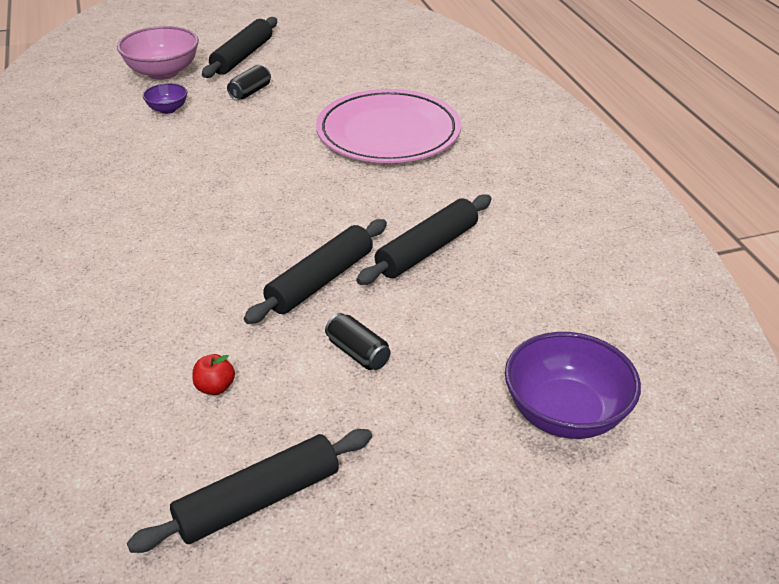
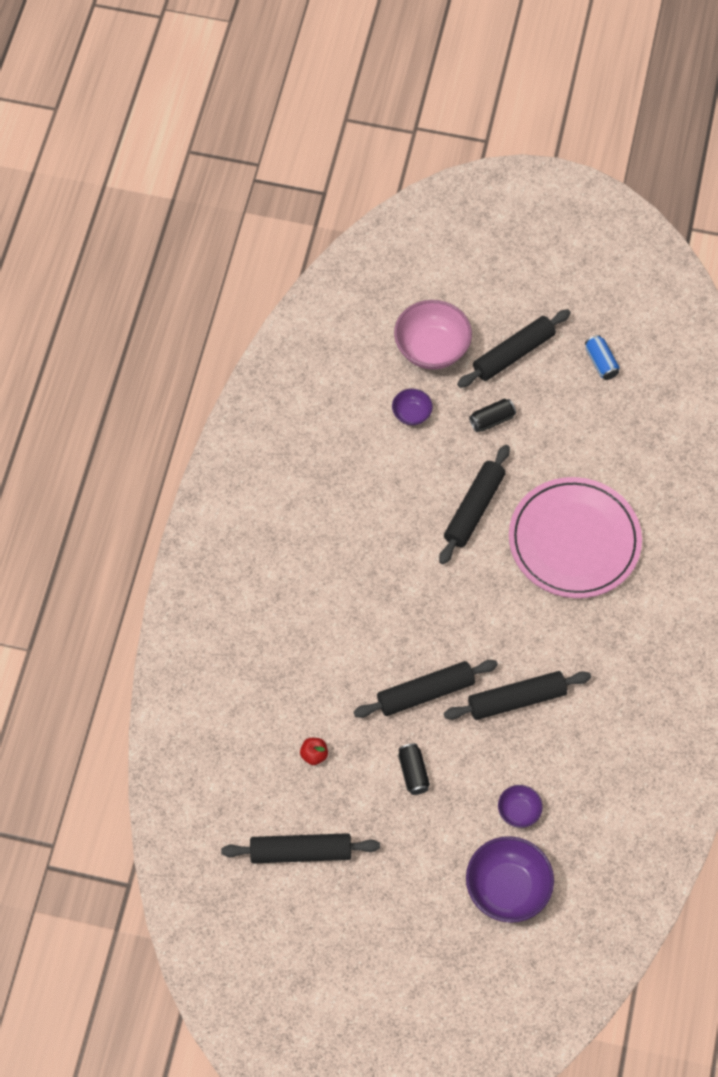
camera: 30 degrees right, 25 degrees up
(273, 143) = (474, 509): none -> black rolling pin
(324, 42) = (601, 362): none -> blue can
(512, 336) = (519, 811): none -> purple bowl

